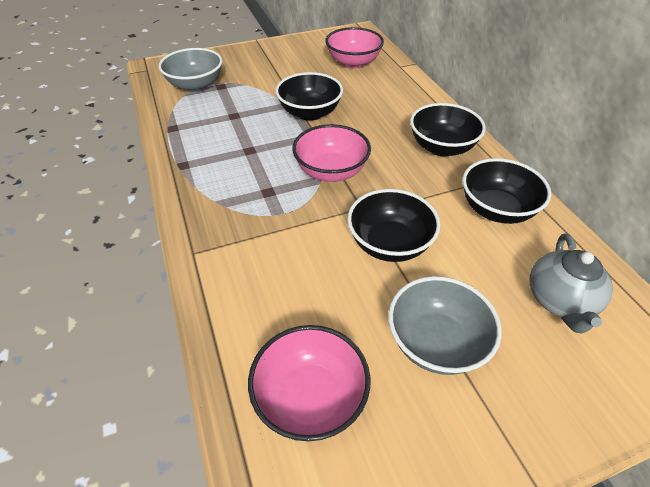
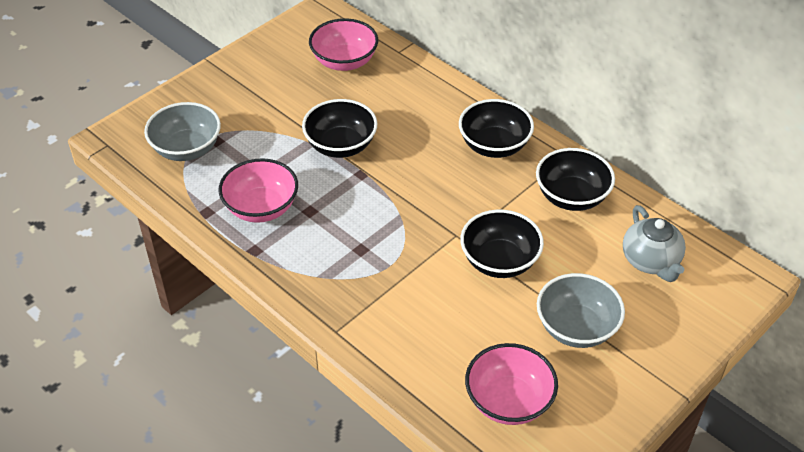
camera: 25 degrees left, 0 degrees up
(331, 171) = (406, 207): pink bowl -> pink bowl (261, 208)

